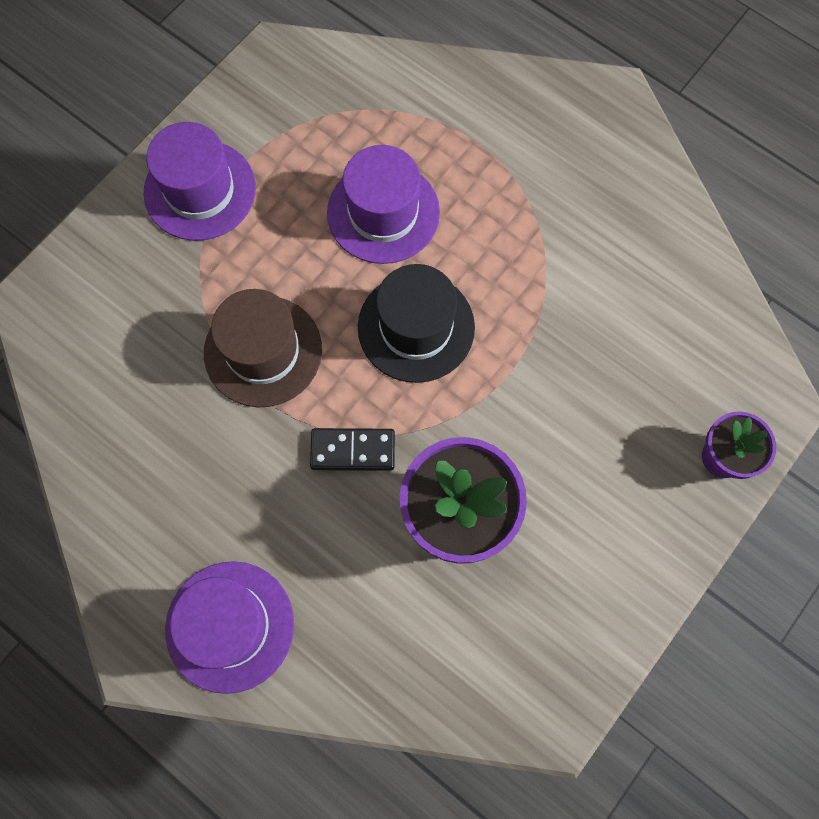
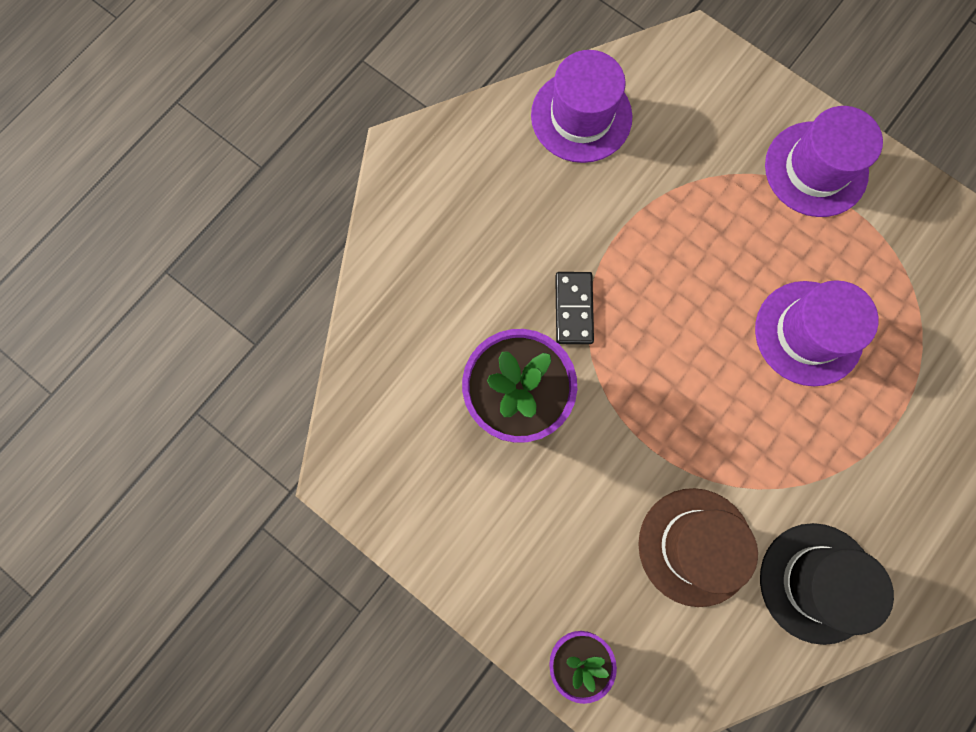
camera: 90 degrees right, 5 degrees up
(230, 626) = (424, 215): purple hat -> purple hat (581, 116)
(263, 351) = (662, 230): brown hat -> brown hat (695, 546)
(416, 327) = (693, 363): black hat -> black hat (817, 582)

